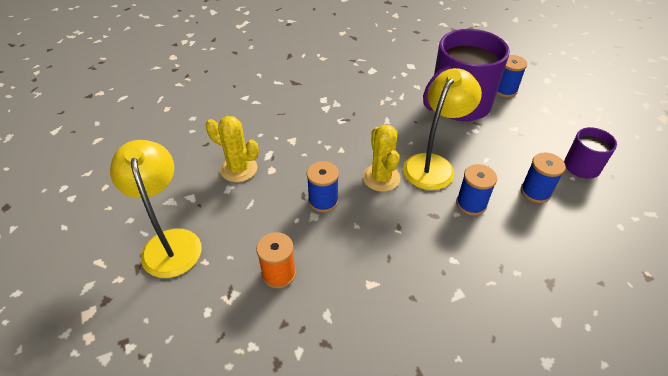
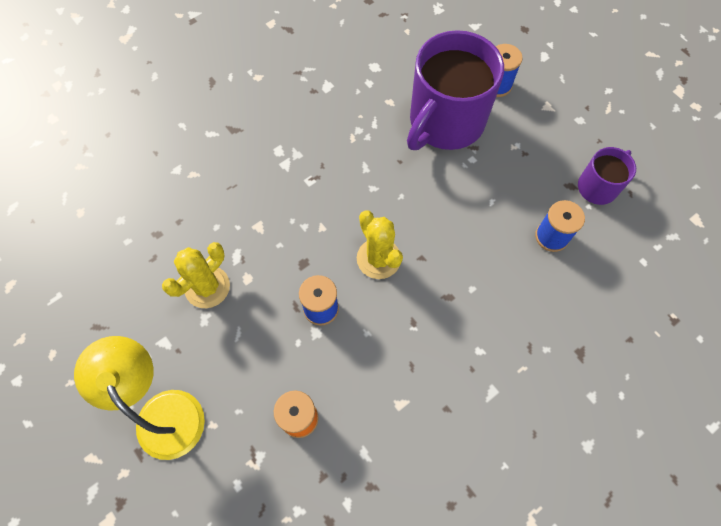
camera: 15 degrees left, 20 degrees up
(238, 169) = (207, 287): yellow cactus -> yellow cactus turned 60 degrees counterclockwise
(433, 164) = (433, 224): yellow lamp -> none
(471, 204) = (485, 271): blue spool -> none

